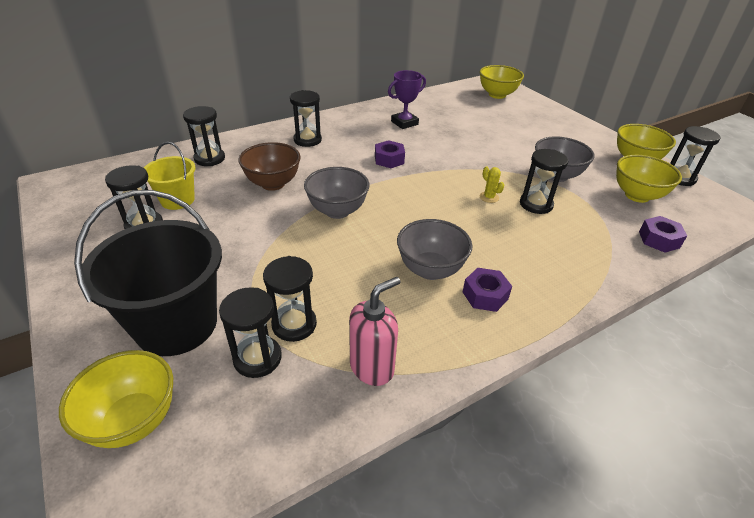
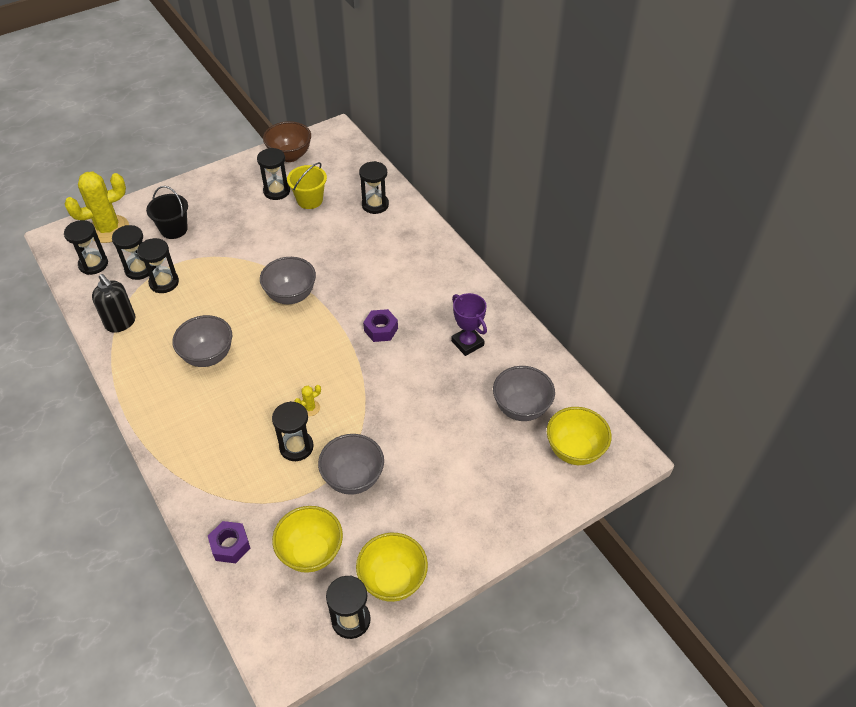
camera: 90 degrees right, 10 degrees up
(134, 420) = (108, 229): yellow bowl -> yellow cactus
(176, 324) = (174, 229): black bucket -> black bucket, size x0.55
(273, 184) = (334, 250): brown bowl -> brown bowl (290, 156)
(307, 140) = (416, 265): black hourglass -> black hourglass (93, 264)
(372, 367) = (121, 323): pink soap dispenser -> black soap dispenser
(466, 108) = (521, 408): none -> grey bowl
(485, 295) = (174, 389): purple nut -> none

